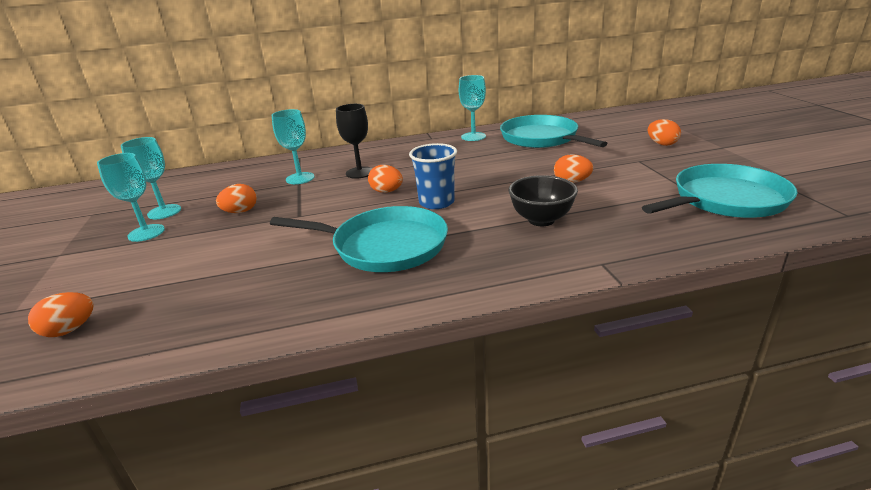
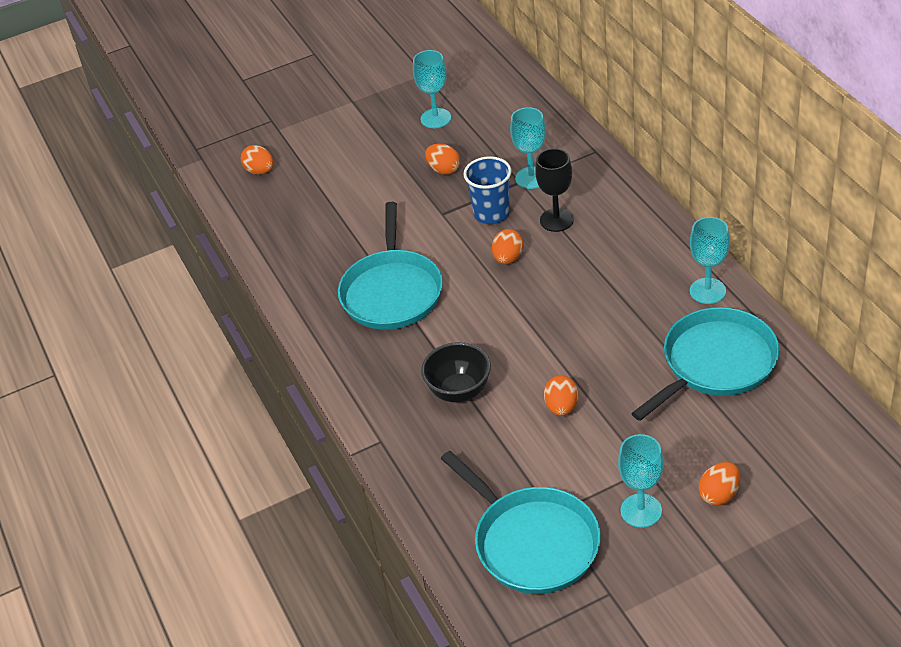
camera: 80 degrees right, 15 degrees up
(146, 233) = (394, 130): turquoise goblet -> turquoise goblet (641, 511)
(436, 202) = (487, 304): blue cup -> blue cup (491, 213)

